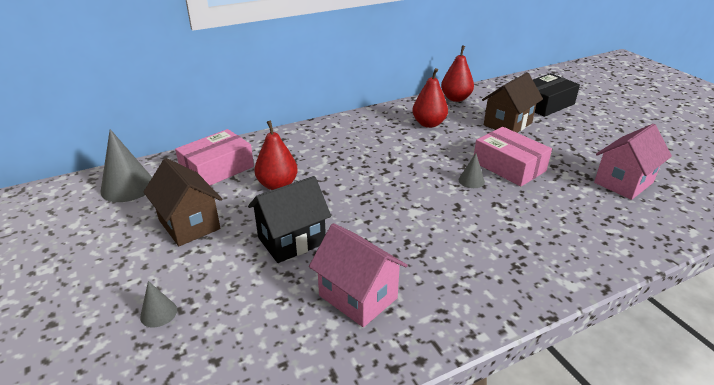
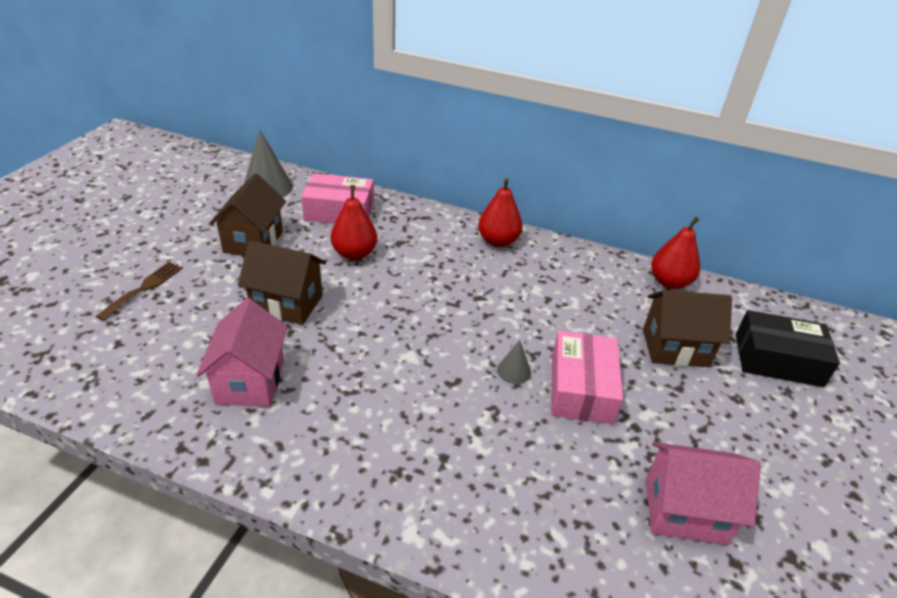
camera: 45 degrees right, 5 degrees up
(158, 313) = (144, 288): grey cone -> brown fork
(291, 240) = (287, 304): black house -> brown house
(428, 124) = (584, 289): red pear -> red pear (498, 241)

